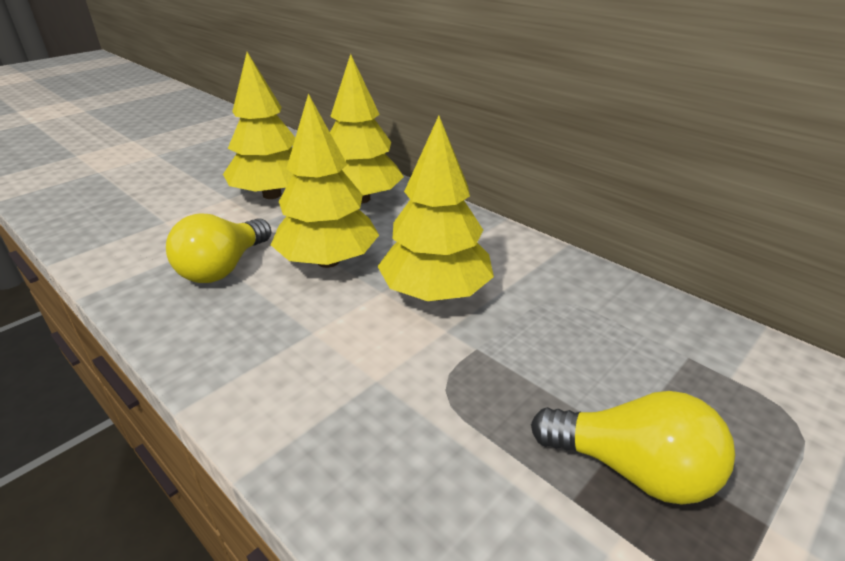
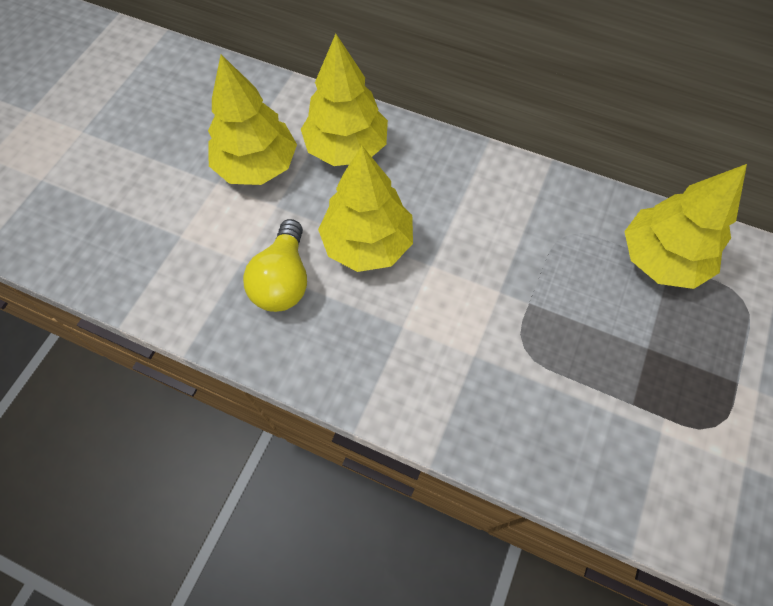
camera: 20 degrees left, 30 degrees up
(435, 293) = (473, 254): yellow tree -> yellow tree (661, 259)
(632, 469) = (659, 370): yellow light bulb -> none

